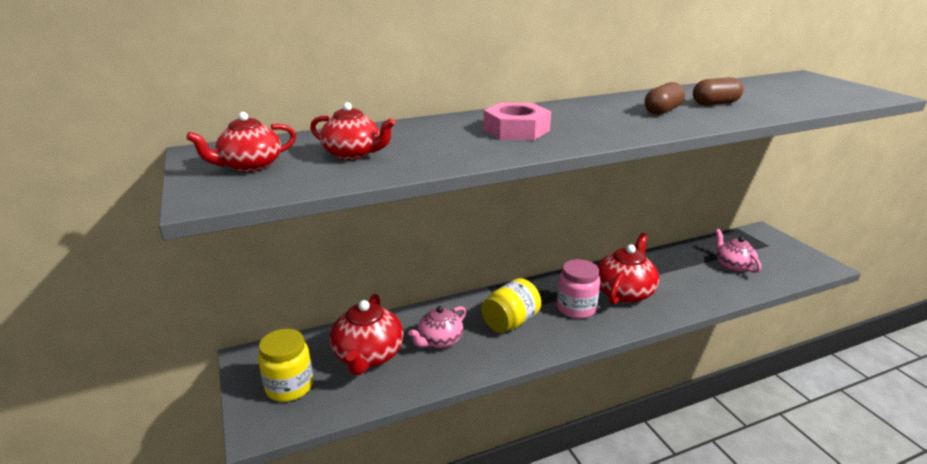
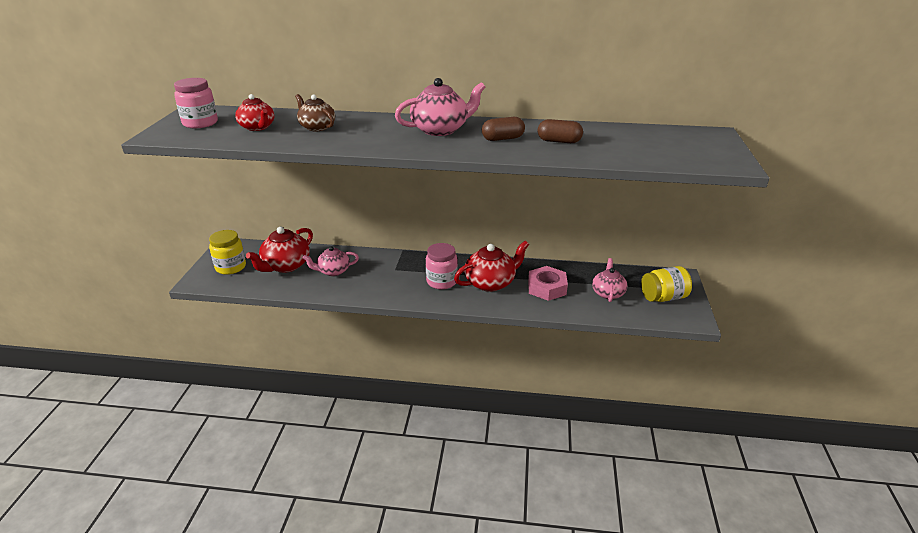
camera: 30 degrees right, 5 degrees up
(250, 166) = (200, 123): red teapot -> pink jar
(435, 138) = (317, 127): none -> brown teapot
(510, 322) = (388, 275): yellow jar -> yellow jar (663, 297)
(516, 130) = (373, 132): pink nut -> pink nut (546, 288)
(582, 114) = (440, 129): none -> pink teapot

